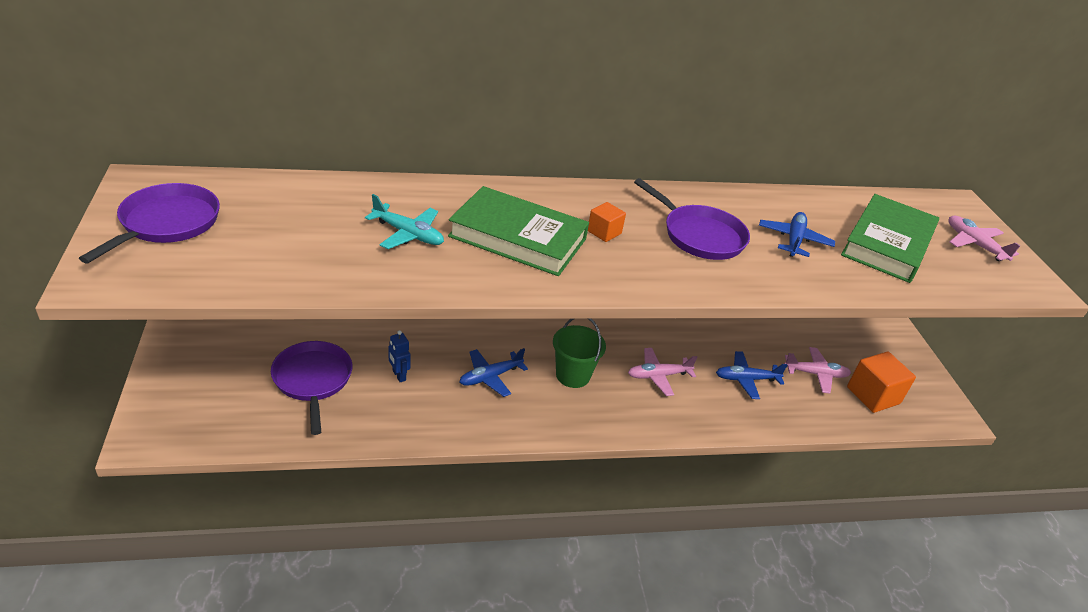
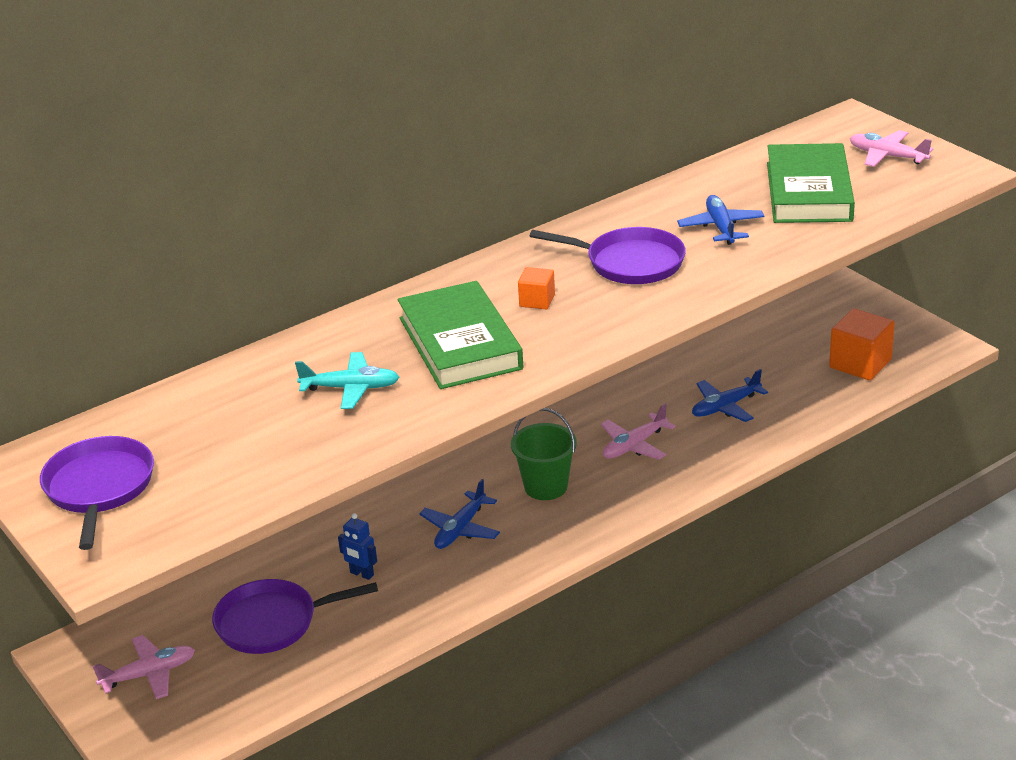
camera: 20 degrees left, 5 degrees down
(313, 380) = (272, 622): purple pan -> purple pan turned 60 degrees counterclockwise
(518, 238) = (460, 343): green book -> green book turned 75 degrees clockwise
(816, 374) = (791, 369): pink plane -> pink plane (149, 674)

